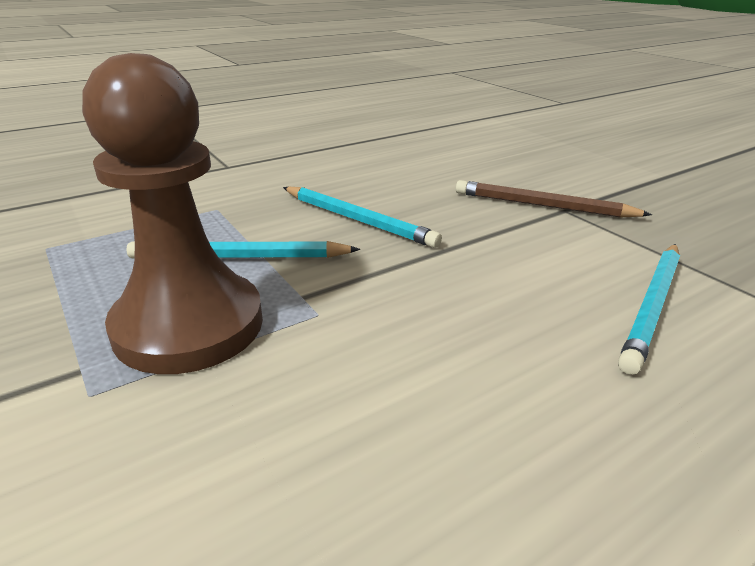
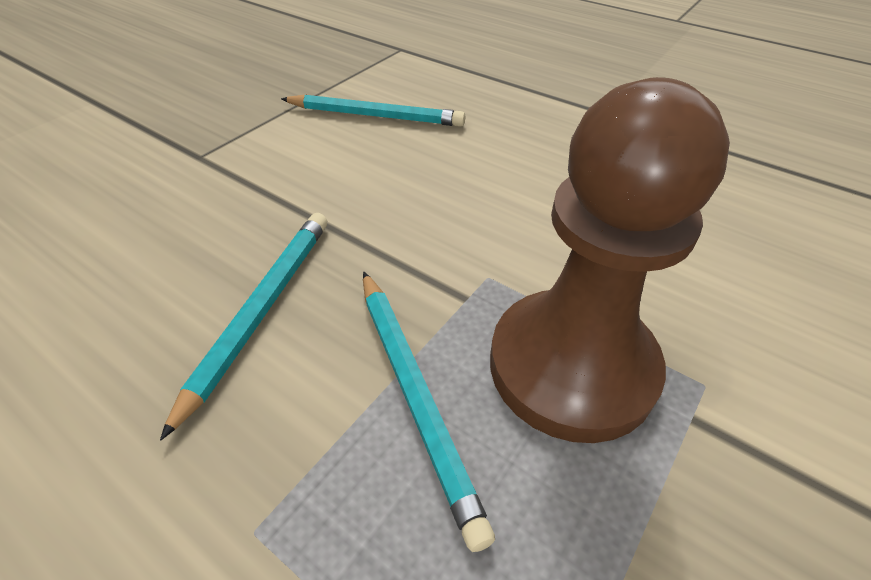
camera: 110 degrees left, 15 degrees up
(542, 206) = (190, 170): brown pencil -> none

